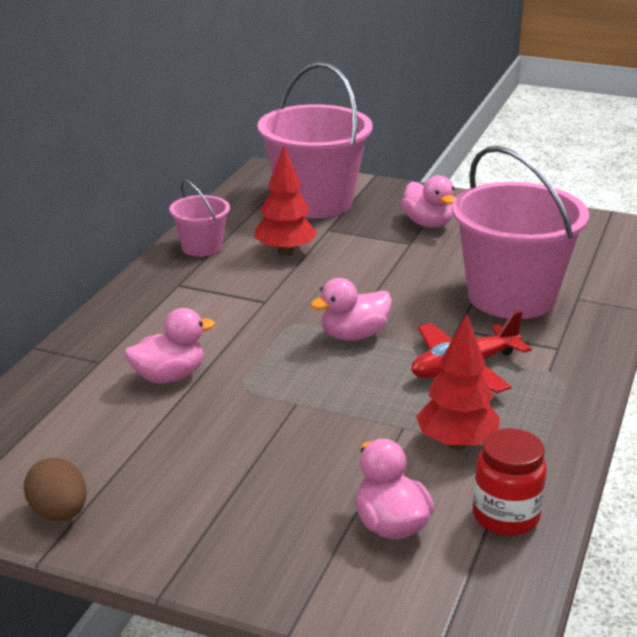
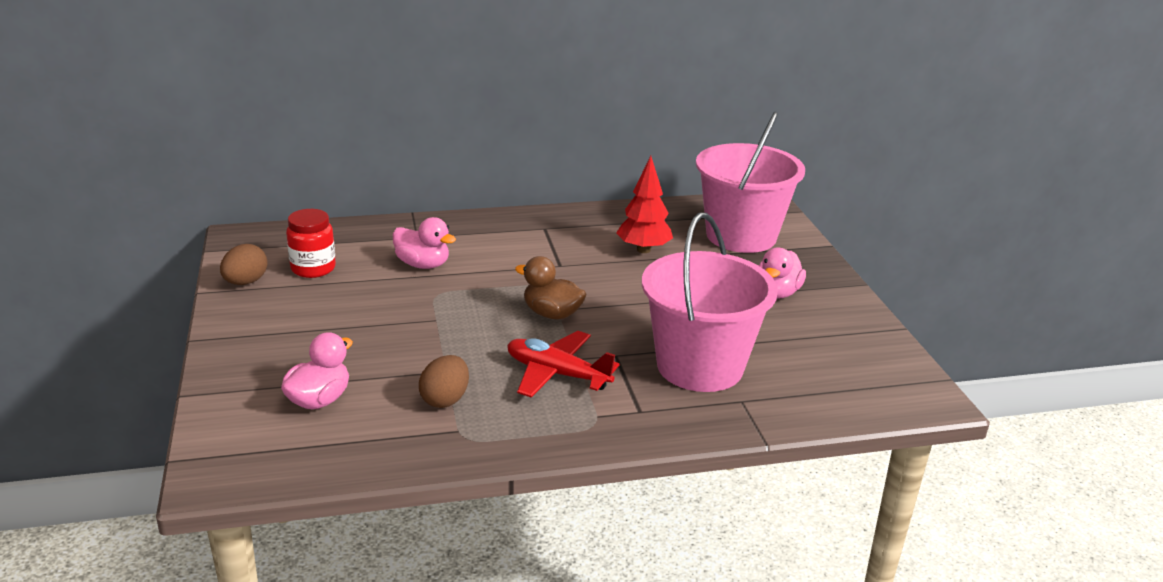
camera: 55 degrees right, 0 degrees up
(202, 247) = (607, 218): pink bucket -> none
(354, 335) = (552, 314): pink duck -> brown duck
(456, 443) = (445, 399): red tree -> brown egg
(506, 516) = (367, 447): red jar -> red jar (313, 268)

